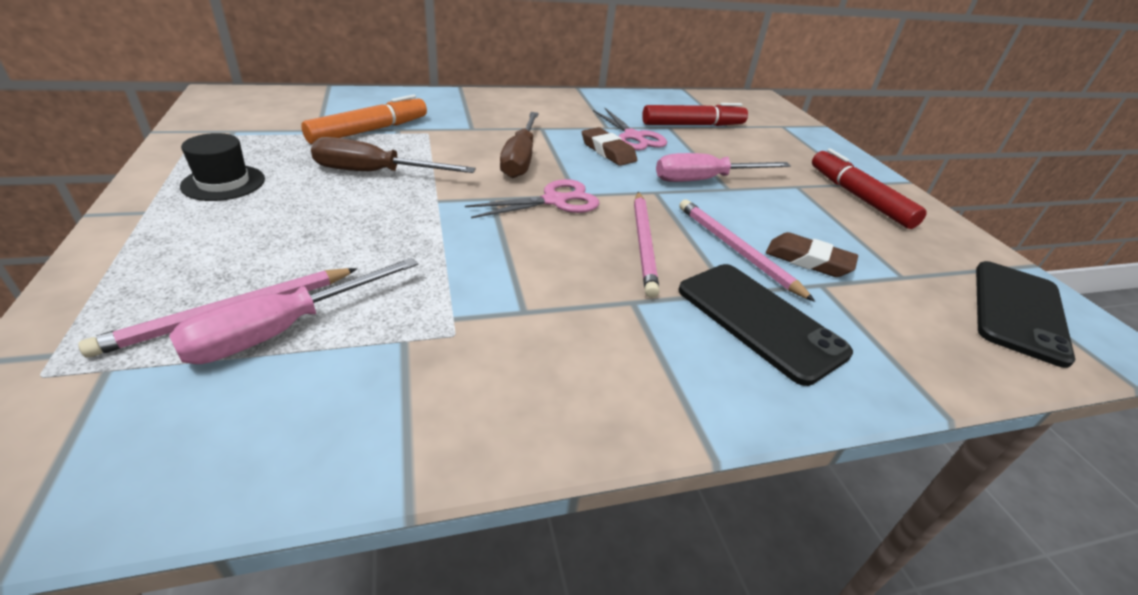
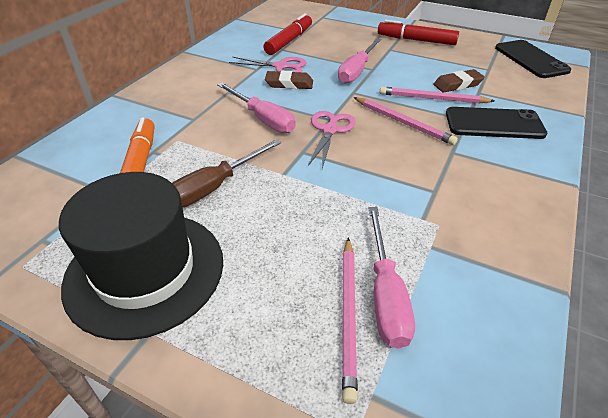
camera: 45 degrees left, 5 degrees up
(223, 183) = (145, 271): black hat -> black hat, size x2.17
(520, 159) = (263, 119): brown screwdriver -> pink screwdriver

